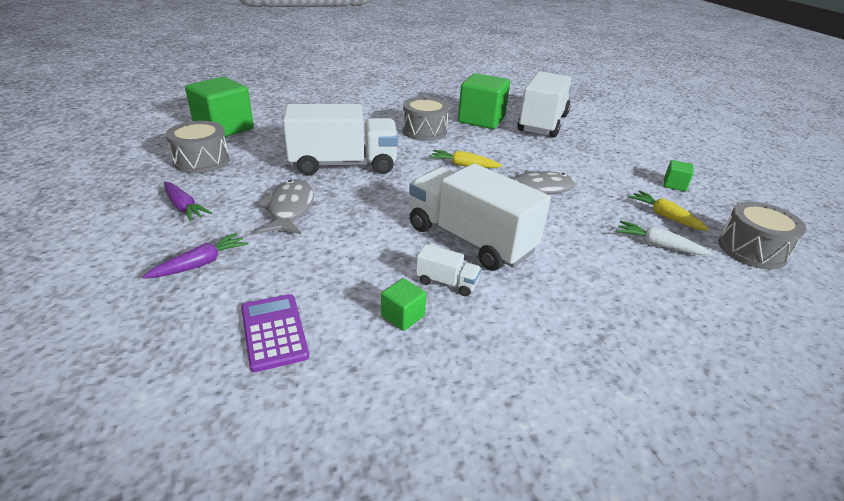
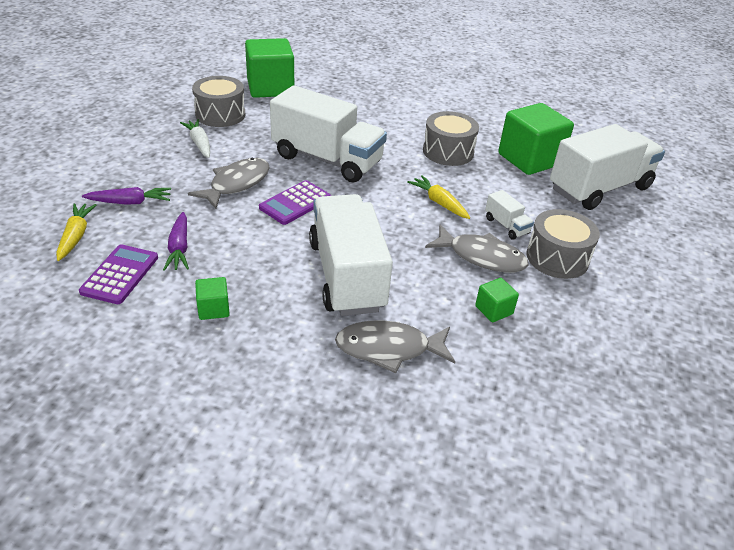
camera: 35 degrees right, 5 degrees up
(184, 207) = (166, 151): purple carrot -> purple carrot (179, 248)
(360, 204) = (295, 203): none -> purple calculator
(447, 282) = (279, 301): white truck -> white truck (506, 226)
(567, 276) = (389, 349): none -> grey fish
(658, 245) = (529, 369): white carrot -> white carrot (199, 143)
(665, 216) = (587, 347): yellow carrot -> yellow carrot (76, 236)
(674, 185) = (659, 322): green cube -> green cube (494, 310)
(752, 250) = (638, 429): grey drum -> grey drum (557, 258)

